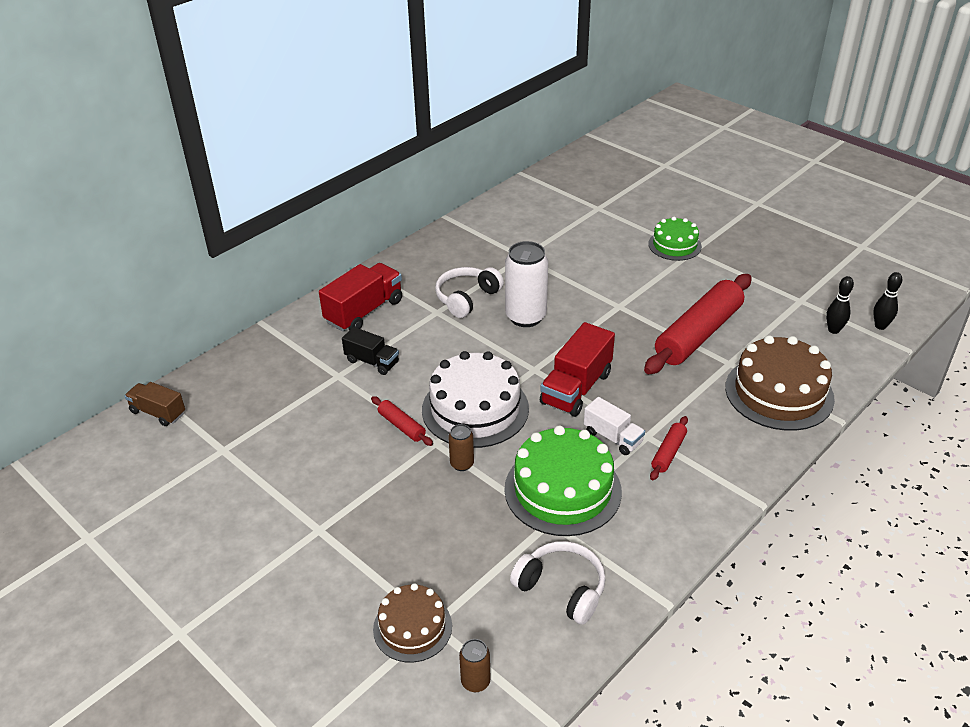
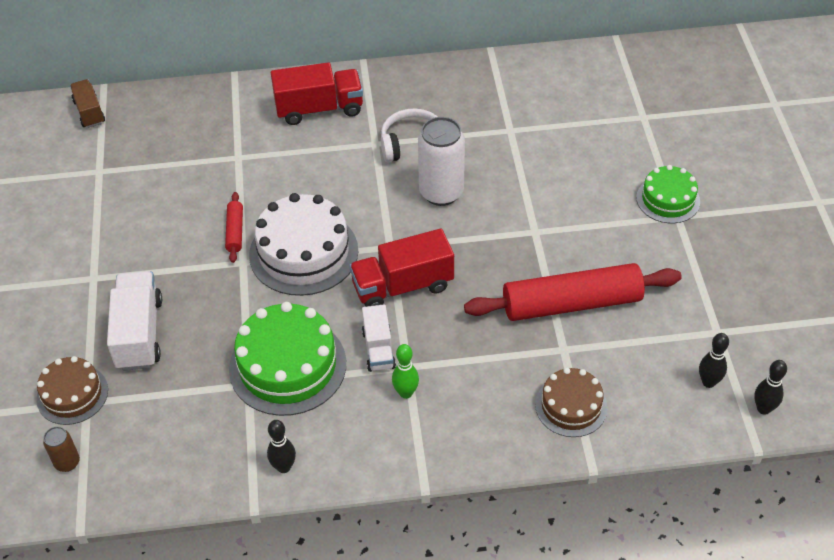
camera: 40 degrees right, 10 degrees up
(372, 362) = (275, 160): black truck -> none
(414, 544) = (139, 334): none -> white truck
(462, 464) = (241, 293): brown can -> none
(562, 588) = (196, 441): white headphones -> none
(650, 559) = (284, 467): none -> black bowling pin
(668, 453) = (406, 393): red rolling pin -> green bowling pin
(779, 393) = (571, 406): brown cake -> brown cake, size x0.60

